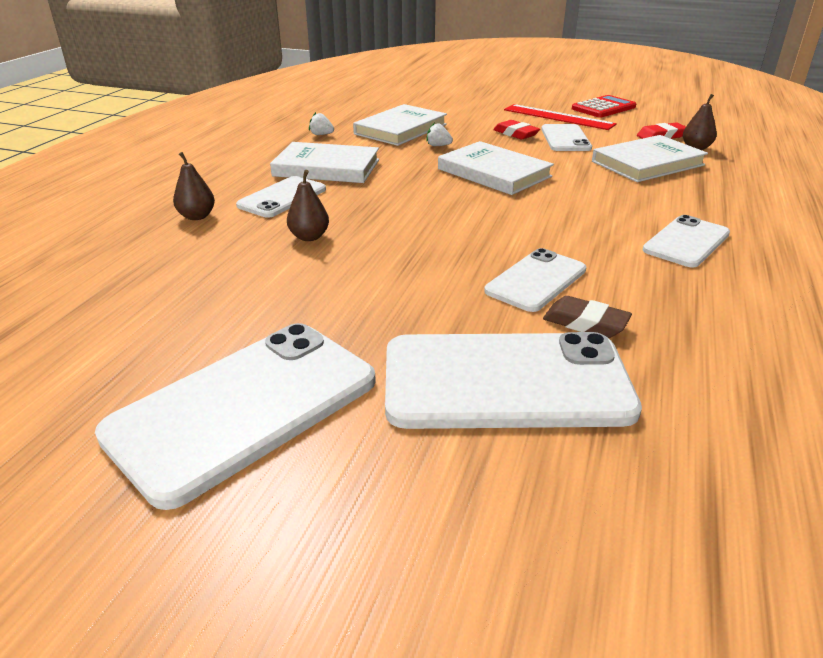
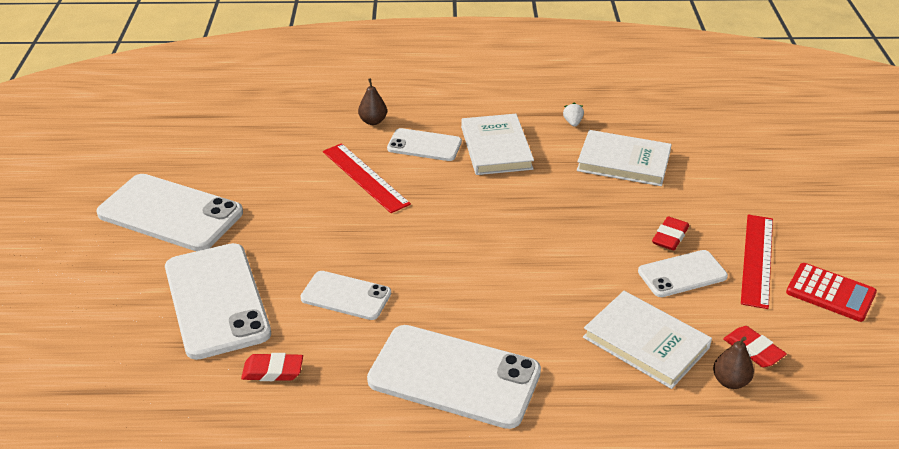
camera: 70 degrees right, 5 degrees up
(309, 237) = (365, 177): brown pear -> red ruler
(438, 146) = (594, 194): white strawberry -> none
(494, 173) = (546, 241): white book -> none
(585, 323) = (295, 327): brown eraser -> none
(671, 350) = (273, 371): none -> red eraser
(686, 242) = (454, 376): white phone -> white phone, size x1.76

